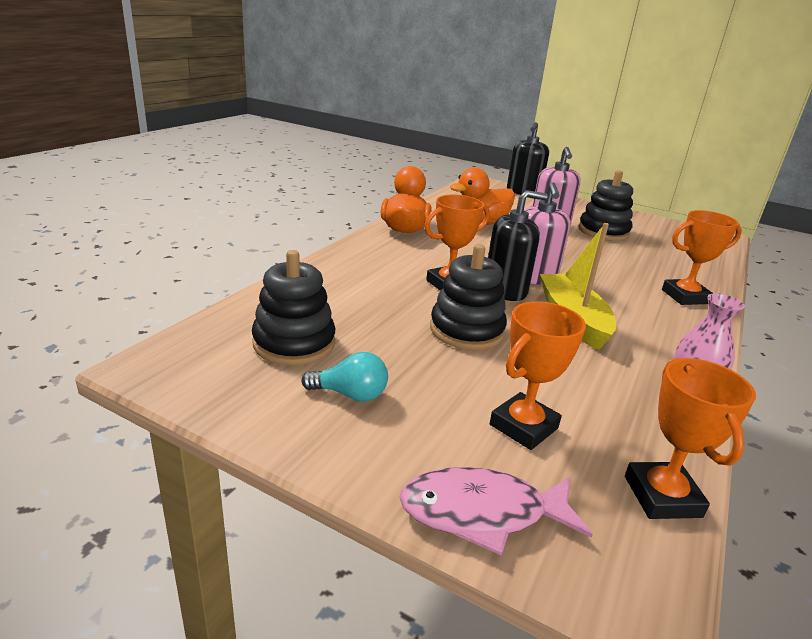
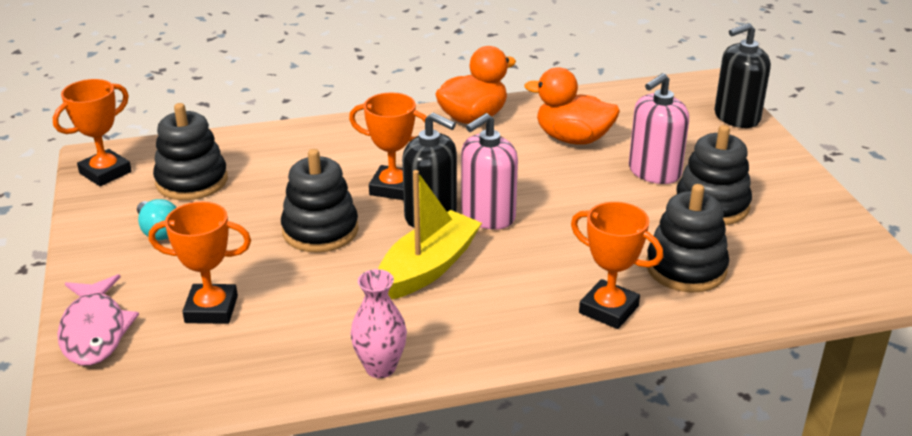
camera: 50 degrees right, 5 degrees up
(482, 513) = (95, 331): pink fish -> pink fish turned 150 degrees counterclockwise
(661, 263) = (686, 268): none -> black stacking toy
(662, 496) = (198, 395): orange trophy -> orange trophy (105, 172)

